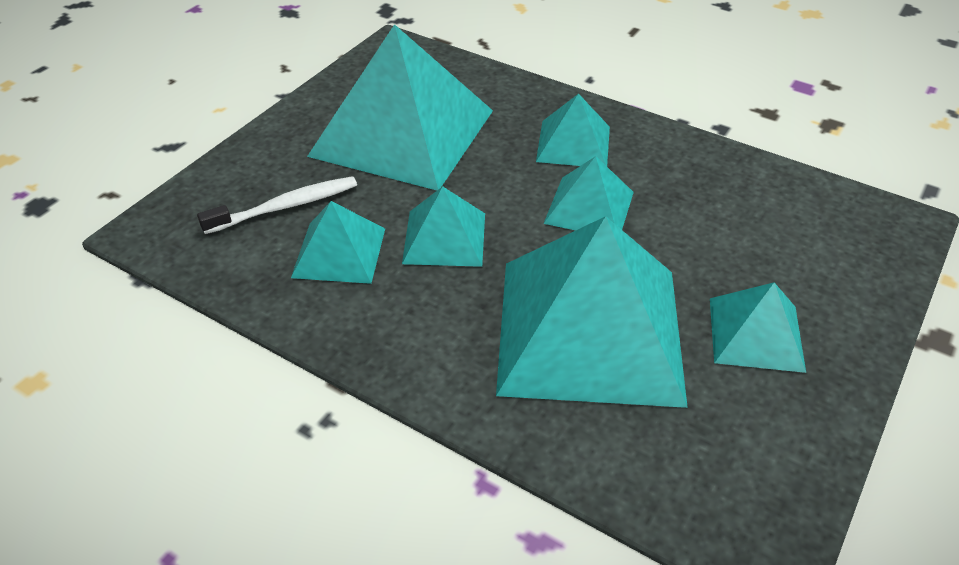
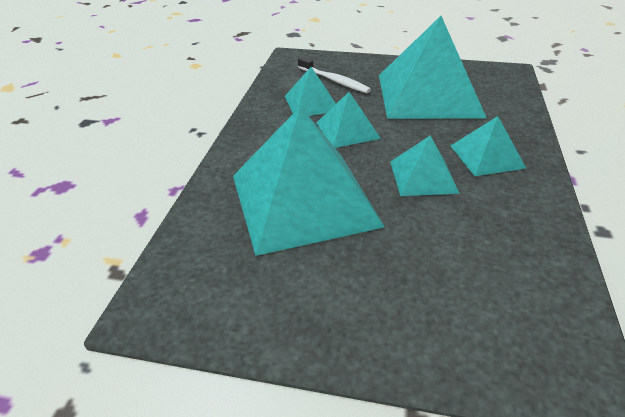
camera: 70 degrees right, 5 degrees down
(756, 334) = (347, 283): turquoise pyramid -> none

